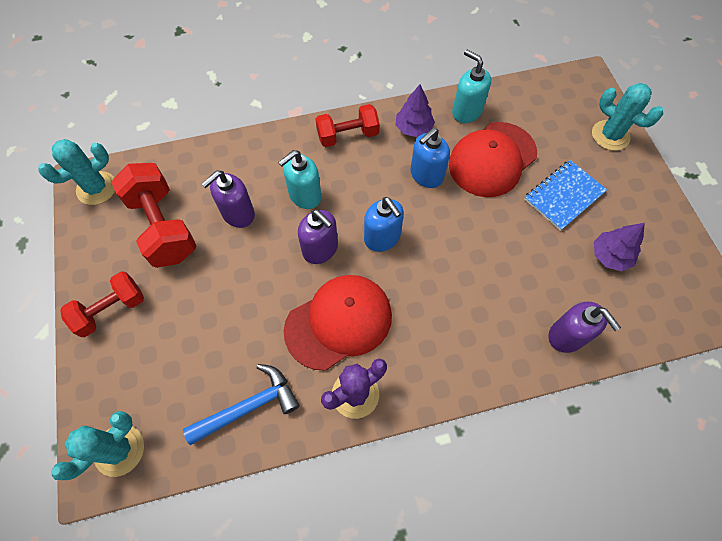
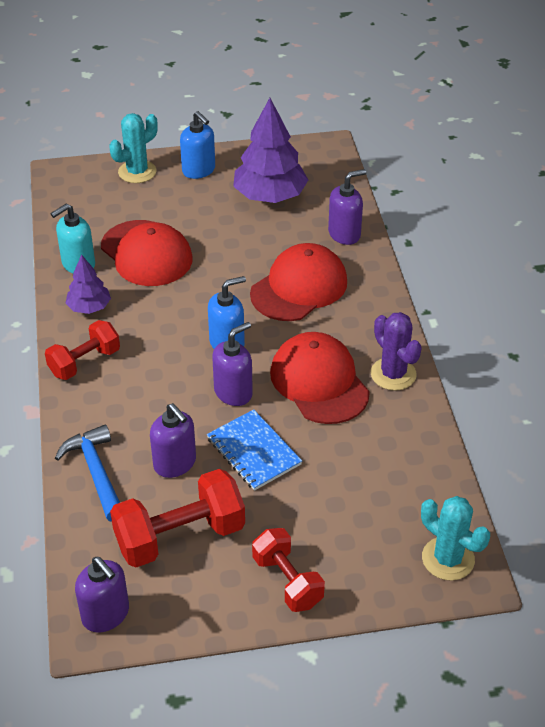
camera: 85 degrees left, 20 degrees down
(97, 188) = (106, 614): turquoise cactus -> purple soap dispenser
(249, 406) = (404, 453): blue hammer -> blue hammer (96, 472)
(304, 196) = (161, 403): turquoise soap dispenser -> none
(347, 135) = (84, 362): red dumbbell -> red dumbbell turned 60 degrees clockwise
(426, 175) = (155, 303): blue soap dispenser -> blue soap dispenser (199, 170)
(470, 295) = (299, 287): none -> red cap
(564, 196) = (201, 213): blue notebook -> blue notebook (253, 451)
(610, 256) = (270, 196): purple tree -> purple tree, size x1.83

